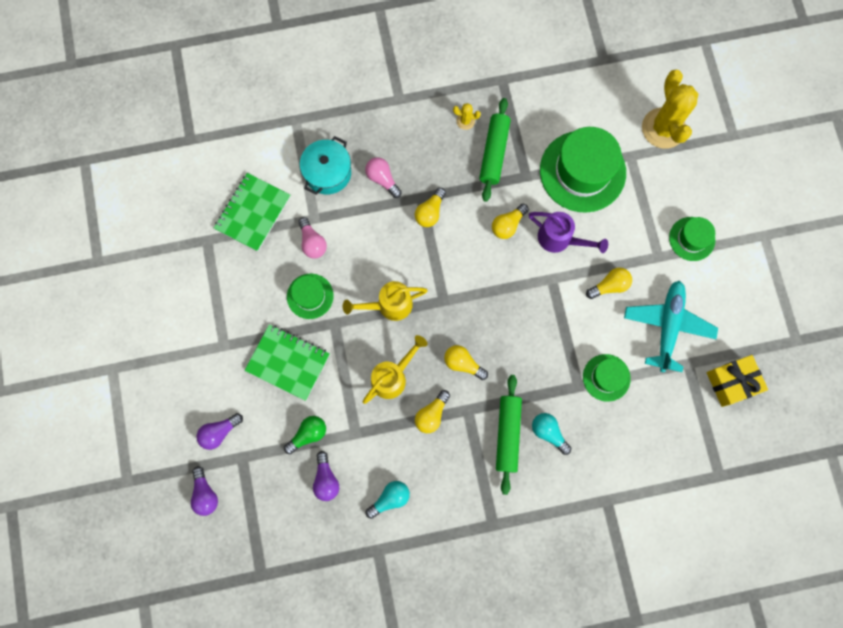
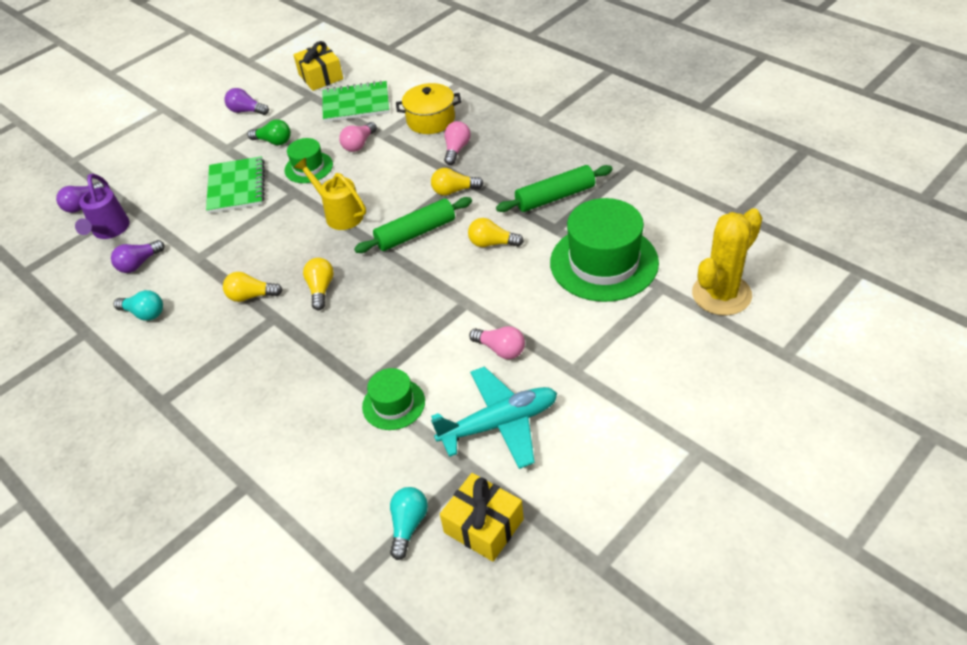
camera: 60 degrees right, 30 degrees down
(184, 216) = (320, 76): none -> yellow gift
(219, 432) = (145, 184): purple light bulb -> purple light bulb (246, 111)
(308, 434) = (176, 231): green light bulb -> green light bulb (273, 141)
(327, 173) = (431, 120): turquoise pot -> yellow pot
(393, 377) = (271, 252): yellow watering can -> none
(465, 121) = (565, 165): yellow cactus -> none
(508, 434) = (269, 360): green rolling pin -> green rolling pin (416, 233)
(548, 432) = (294, 391): turquoise light bulb -> turquoise light bulb (408, 525)
(559, 239) = (514, 285): purple watering can -> purple watering can (109, 231)
(609, 286) = (500, 349): yellow light bulb -> pink light bulb
(692, 239) = (623, 387): green hat -> none

